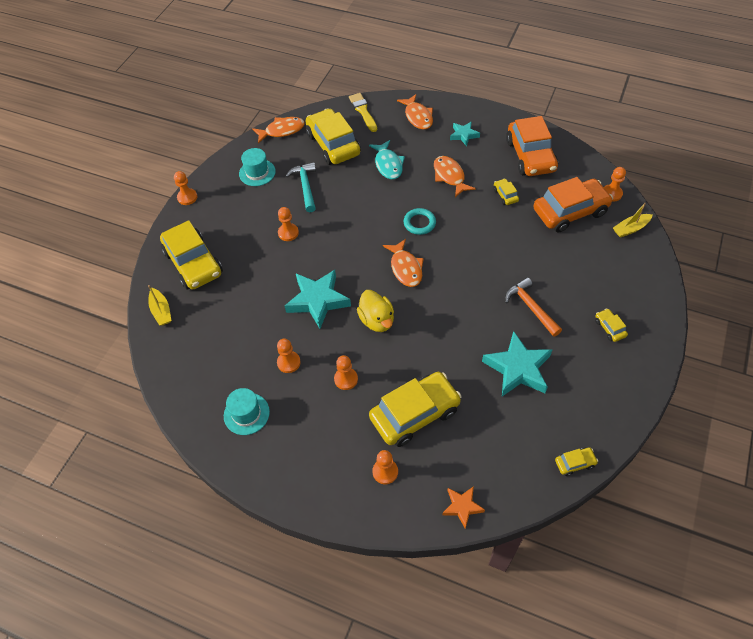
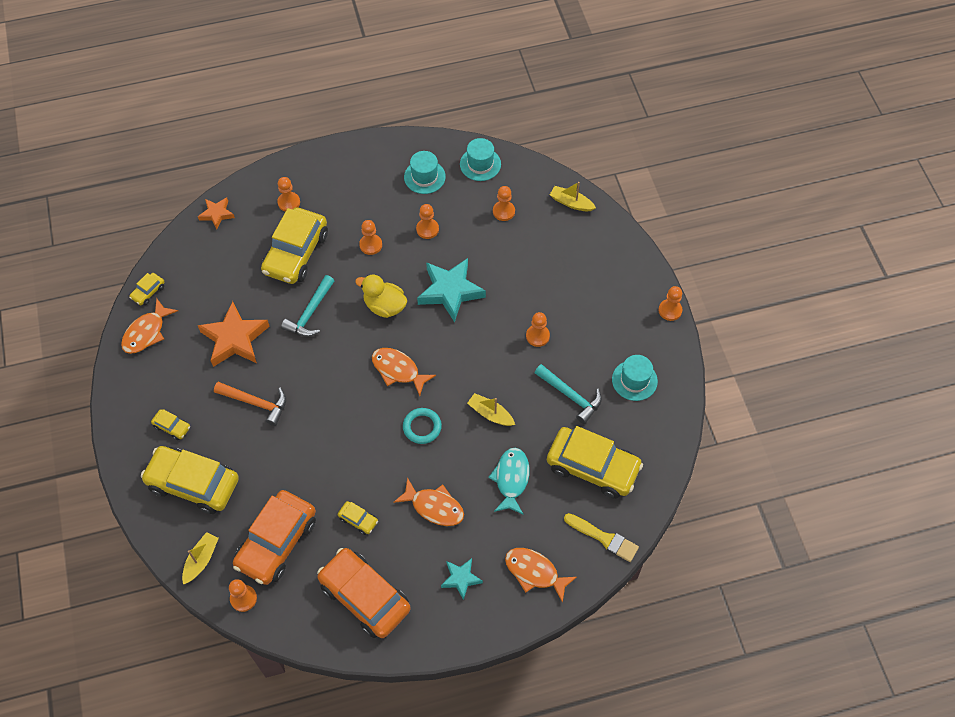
camera: 140 degrees right, 5 degrees up
(191, 393) = (480, 164): none -> turquoise hat
(193, 263) = (591, 255): yellow car -> yellow car (193, 484)
(216, 338) = (503, 211): none -> orange pawn
(282, 131) = (664, 449): orange fish -> orange fish (146, 332)
(366, 205) = (490, 414): none -> yellow boat
(388, 164) = (511, 479): turquoise fish -> turquoise fish turned 60 degrees clockwise
(440, 351) = (310, 313): none -> turquoise hammer
(518, 368) = (234, 339): turquoise star -> orange star

